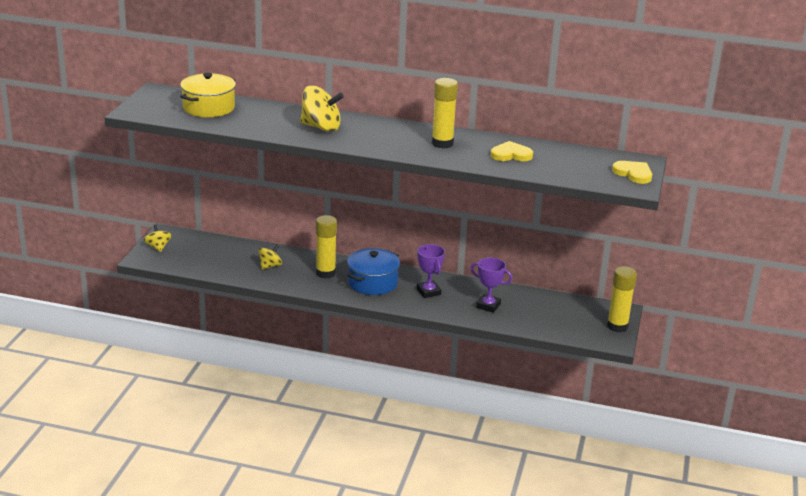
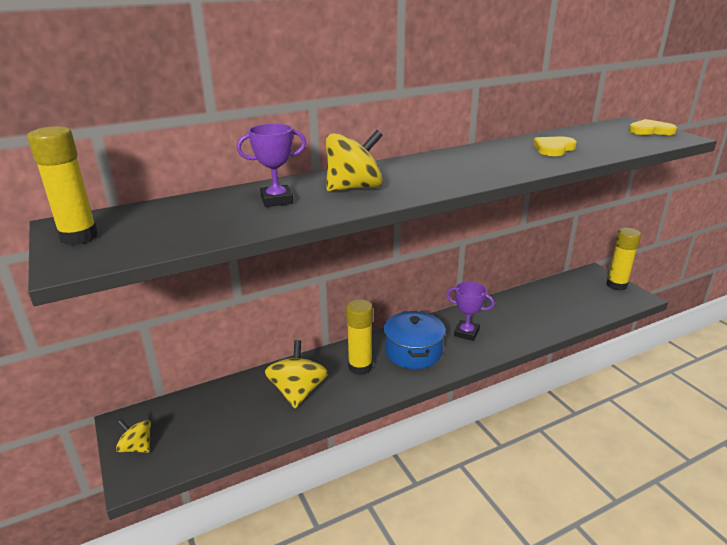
camera: 40 degrees left, 0 degrees up
(209, 108) = (181, 217): yellow pot -> none
(270, 266) = (298, 392): yellow spinning top -> yellow spinning top, size x1.73
(442, 143) = (487, 160): yellow glue stick -> yellow glue stick (79, 237)
(488, 306) = (524, 319): purple trophy -> purple trophy (277, 200)

